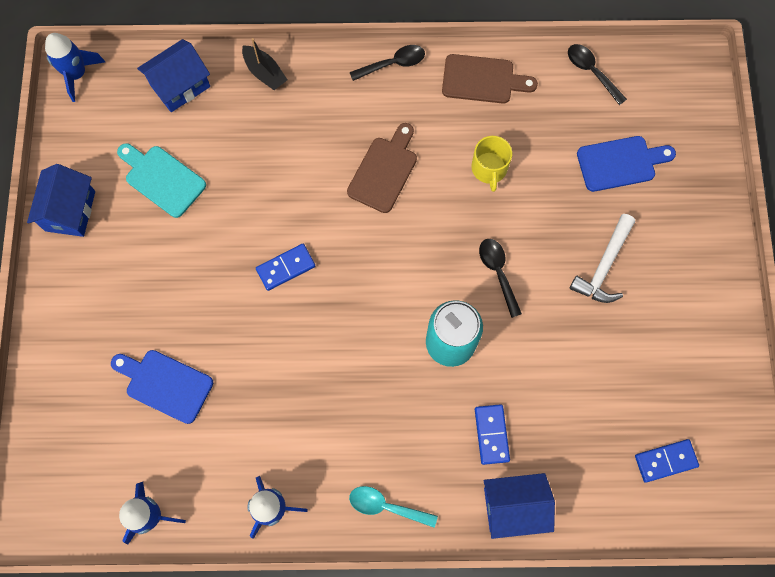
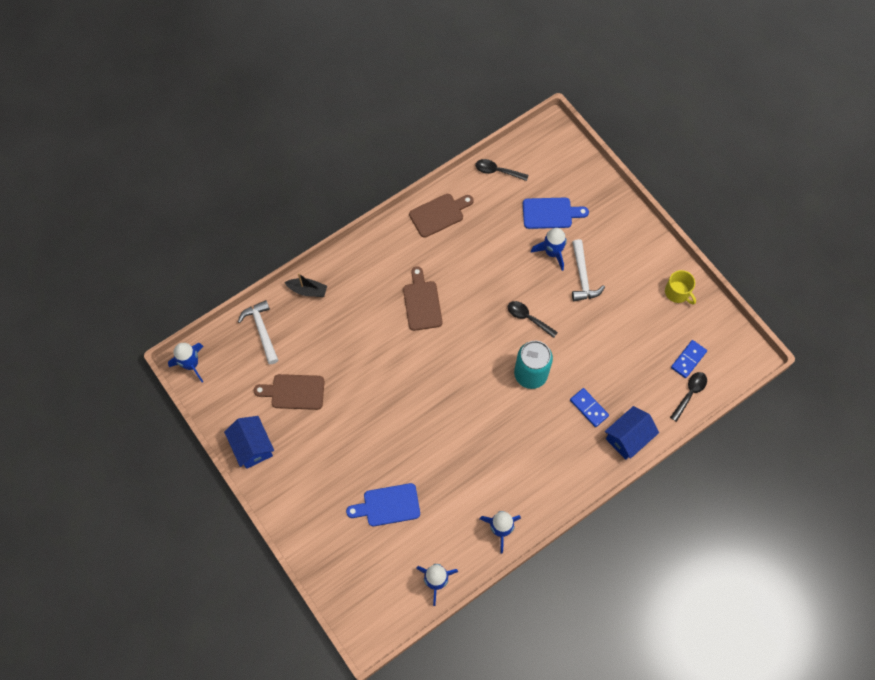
camera: 35 degrees left, 5 degrees down
(162, 179) = (294, 392): turquoise cutting board -> brown cutting board
(180, 86) = (262, 330): blue house -> white hammer
(285, 268) = (407, 394): blue domino -> none
(386, 506) = (561, 485): turquoise spoon -> none
(393, 64) = (380, 237): black spoon -> black spoon (690, 393)
(489, 168) = (480, 263): yellow mug -> yellow mug (677, 292)
(587, 212) = (552, 252): none -> blue rocket
(620, 163) = (550, 213): blue cutting board -> blue cutting board turned 45 degrees clockwise

